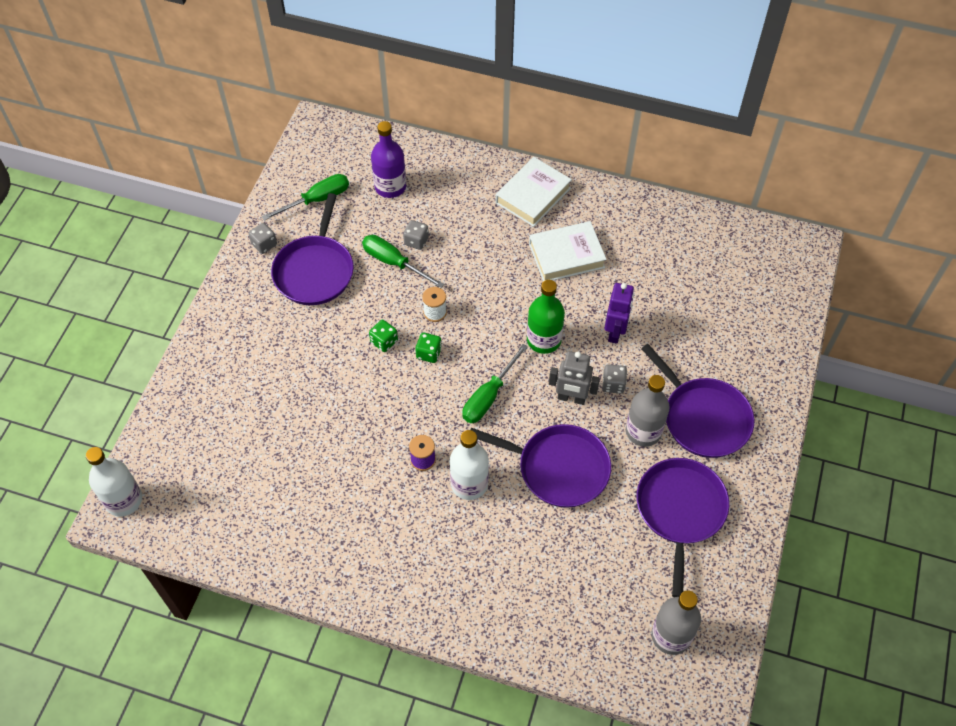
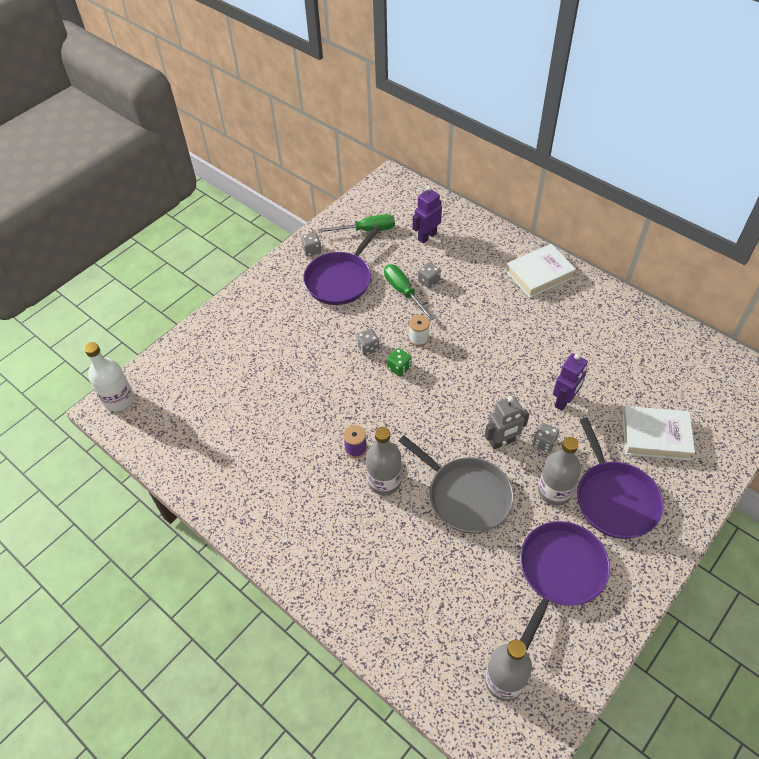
camera: 25 degrees right, 5 degrees down
(384, 341) = (368, 348): green dice -> grey dice
(390, 187) = (427, 236): purple bottle -> purple robot
(469, 484) = (384, 481): white bottle -> grey bottle
(489, 396) = (433, 417): green screwdriver -> none
(544, 340) = (499, 388): green bottle -> none
(558, 468) = (466, 496): purple pan -> grey pan
(566, 255) = (548, 328): white book -> white book (655, 436)
(571, 398) = (502, 442): grey robot -> grey robot turned 60 degrees counterclockwise

